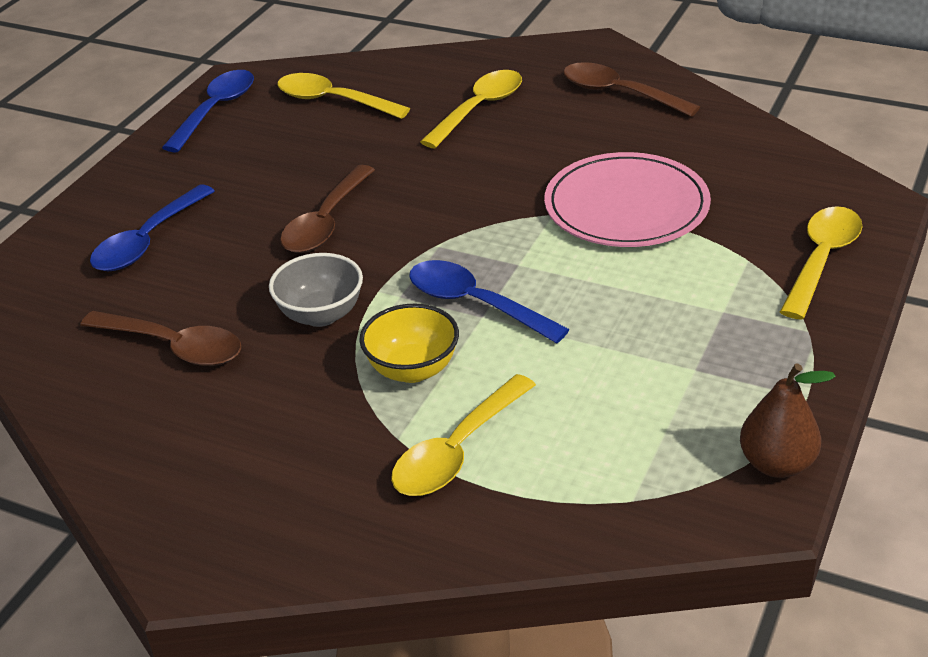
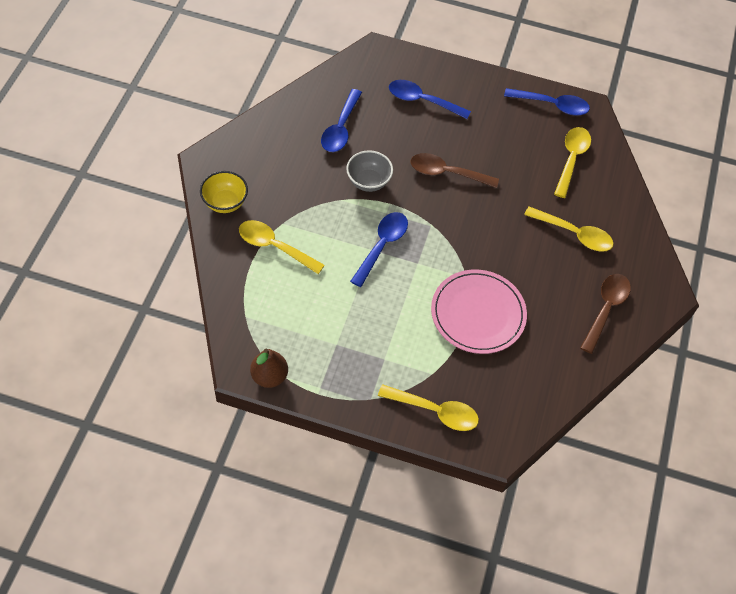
camera: 75 degrees right, 20 degrees up
(174, 347) = (340, 128): brown spoon -> blue spoon
(412, 369) = (329, 224): yellow bowl -> yellow bowl (225, 203)

